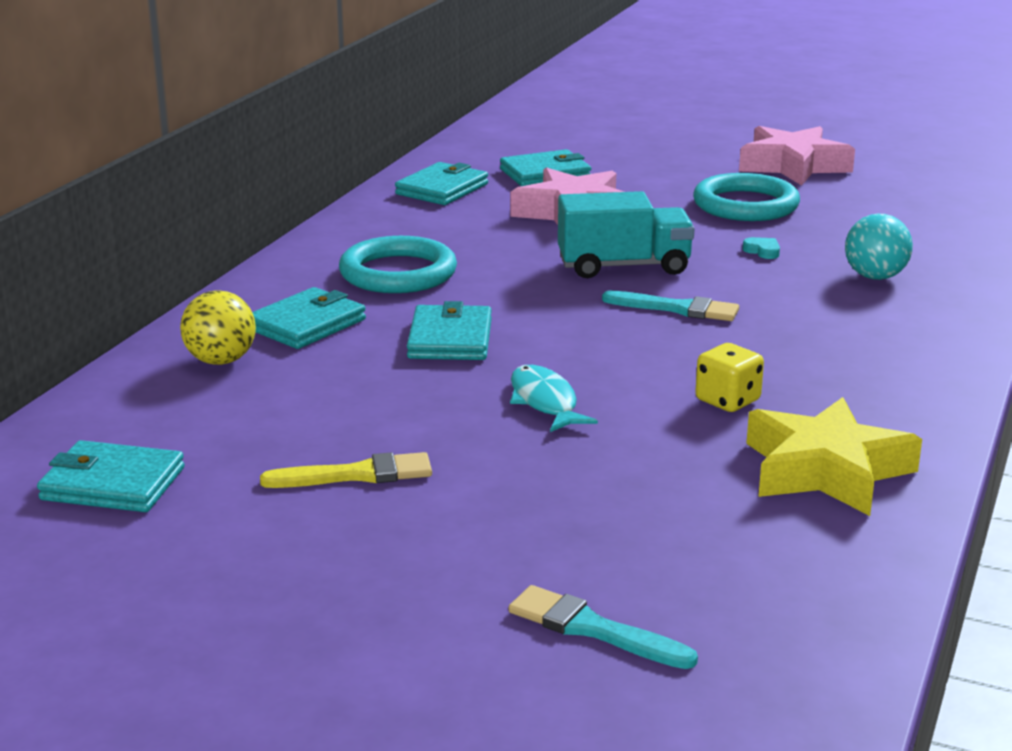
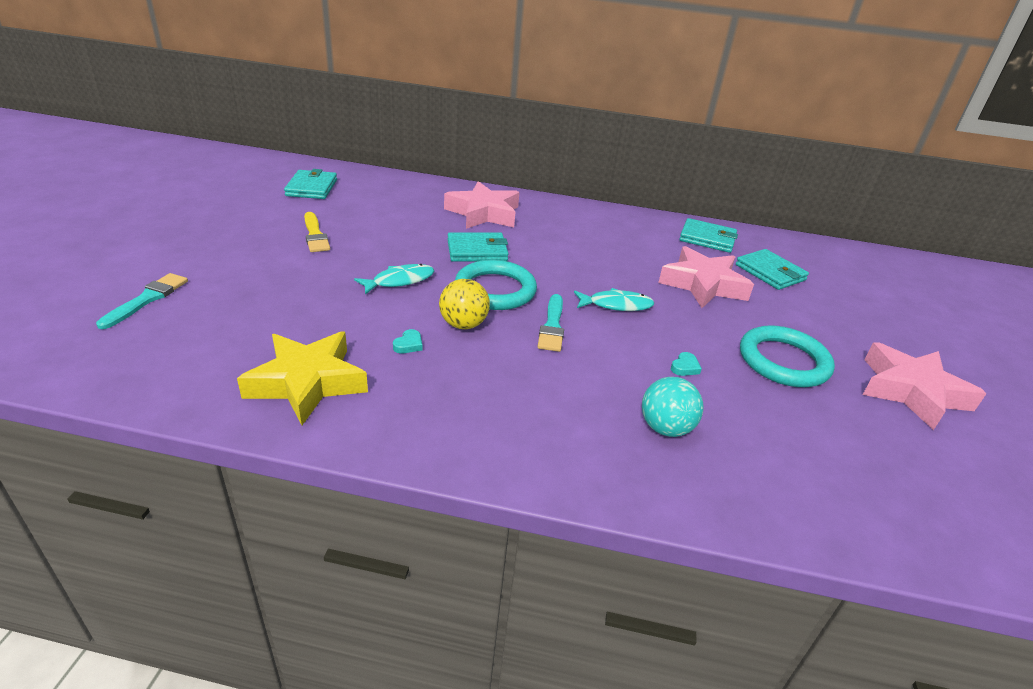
camera: 75 degrees right, 10 degrees up
(221, 360) = (435, 198): yellow ball -> yellow ball (463, 324)
(306, 324) = (483, 213): turquoise wallet -> pink star
(398, 273) = (563, 232): turquoise ring -> turquoise ring (495, 290)
(624, 266) = (616, 305): turquoise truck -> turquoise fish
(727, 401) = (408, 344): yellow dice -> turquoise heart

